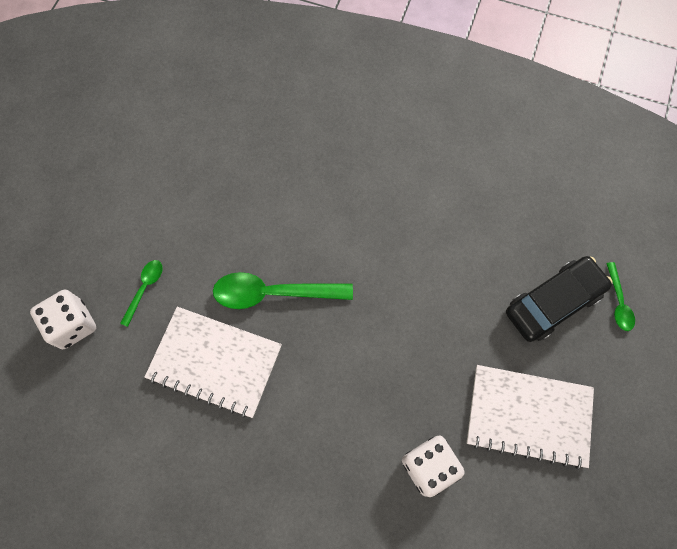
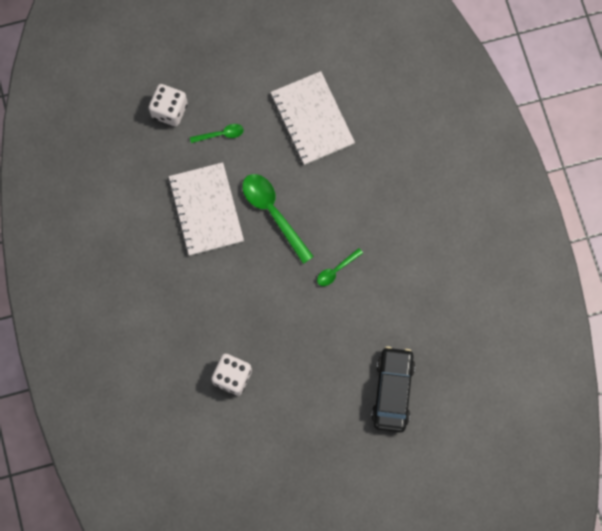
camera: 55 degrees right, 5 degrees up
(528, 416) = (304, 418): white notebook -> white notebook (312, 119)
(553, 302) = (392, 391): black car -> black car turned 105 degrees counterclockwise
(618, 302) = (423, 433): green spoon -> green spoon (336, 270)

